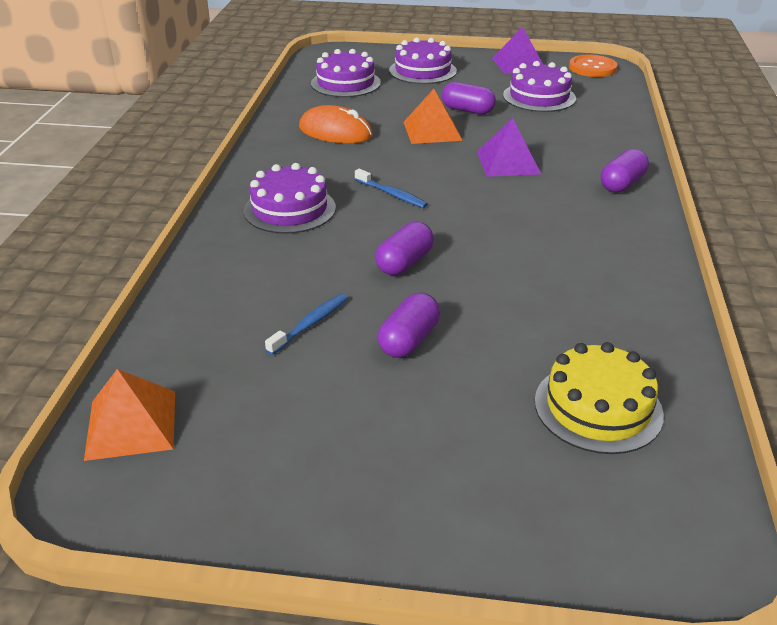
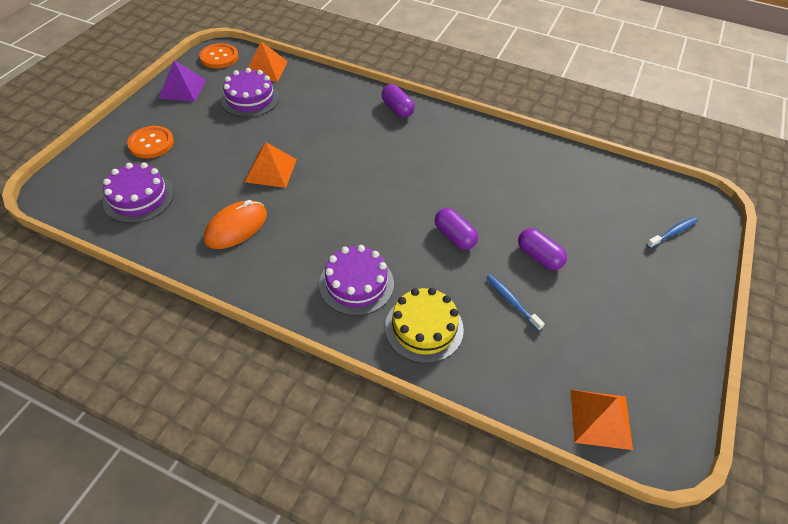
camera: 75 degrees left, 15 degrees up
(392, 194) = (360, 219): blue toothbrush -> blue toothbrush (672, 233)
(422, 71) = (151, 143): purple cake -> orange button
(467, 110) = (248, 141): purple capsule -> none
(508, 162) = (343, 147): purple pyramid -> none
(598, 407) = (608, 198): yellow cake -> yellow cake (424, 328)
(602, 93) = (265, 69): none -> orange pyramid

